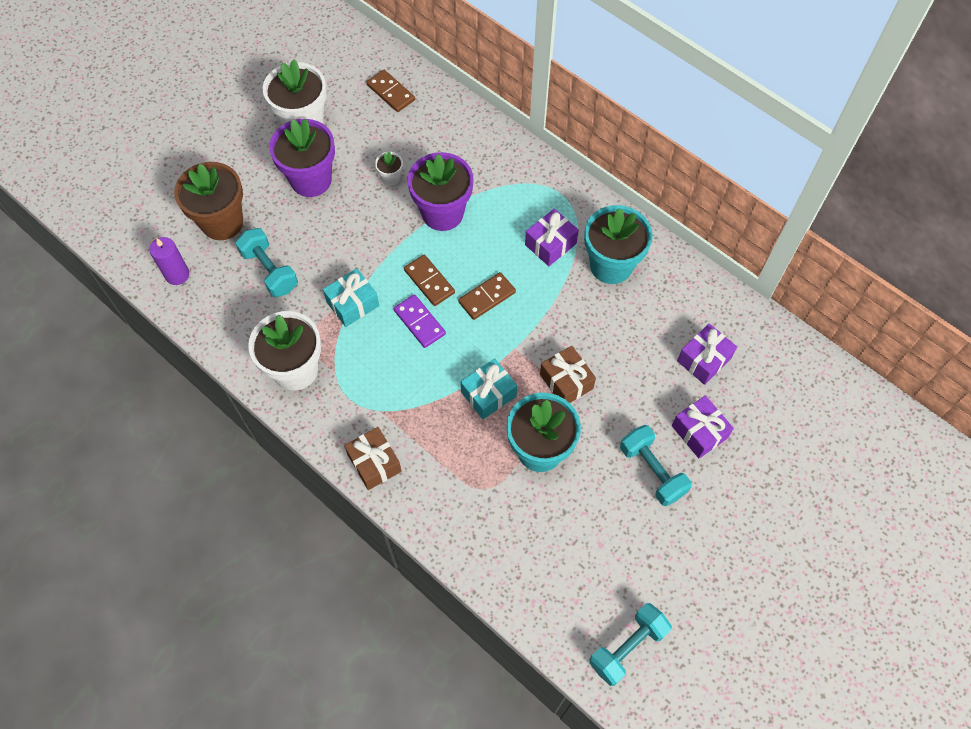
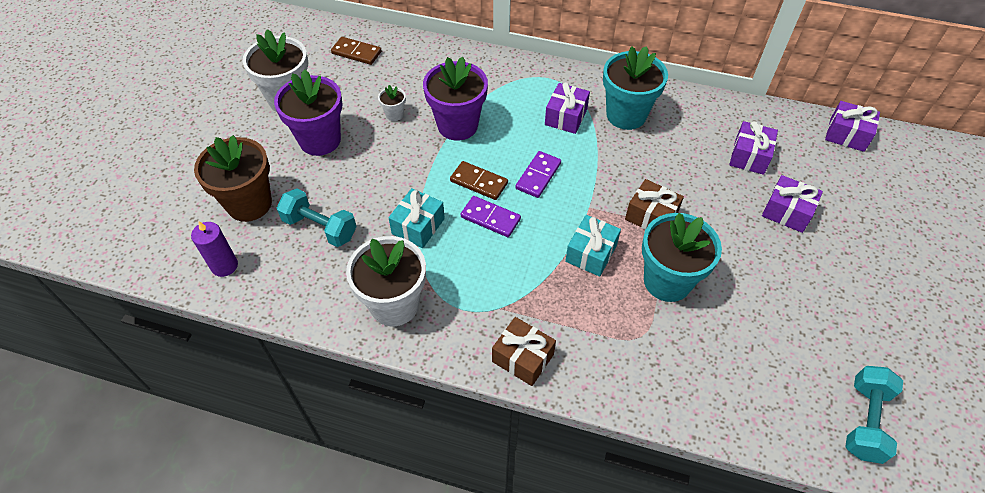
camera: 25 degrees left, 10 degrees down
(487, 297) = (538, 176): brown domino -> purple domino
(652, 471) = (773, 258): turquoise dumbbell -> none
(822, 377) = (847, 135): none -> purple gift

